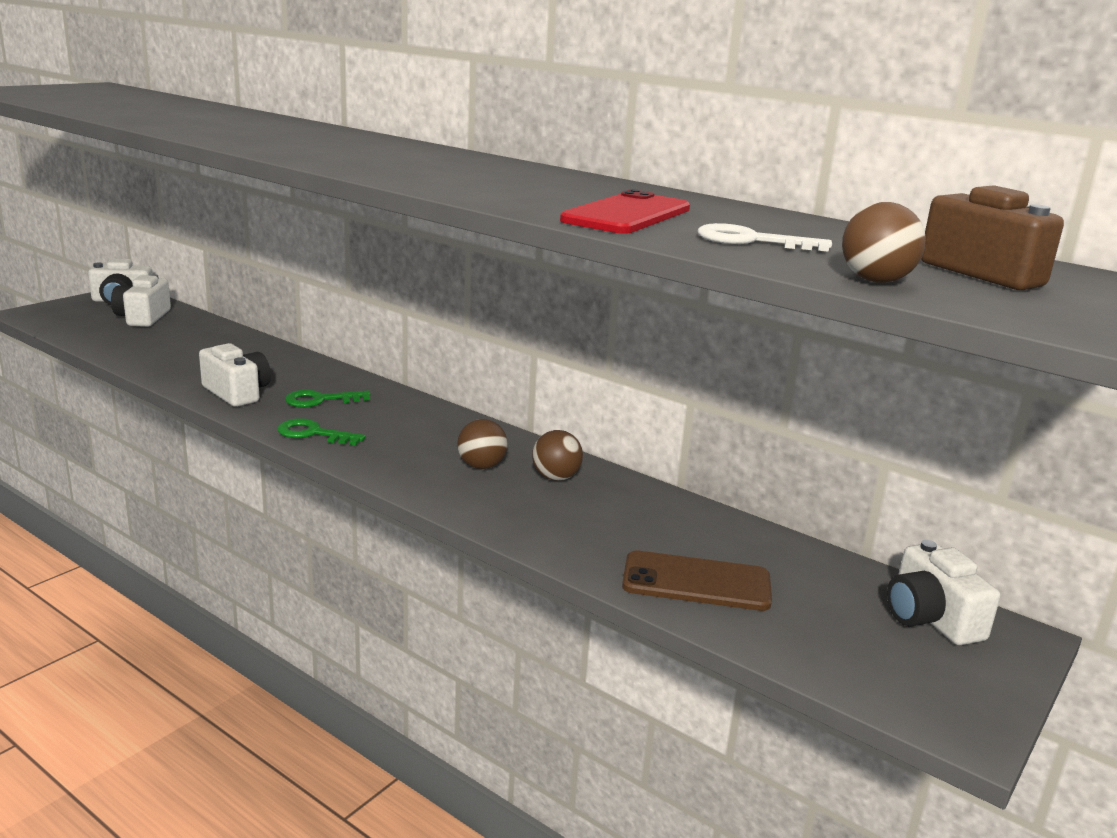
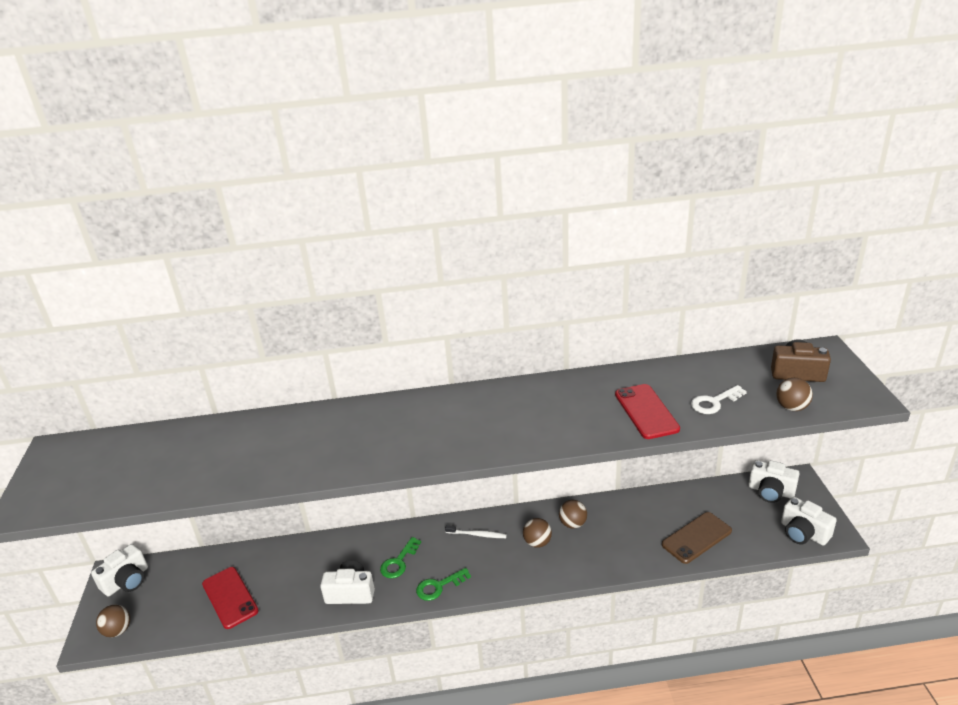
camera: 40 degrees left, 10 degrees up
(54, 318) = (118, 630): none -> brown ball
(143, 317) = (173, 583): white camera -> white camera (803, 533)
(154, 344) = (230, 597): none -> red phone
(434, 426) = (477, 534): none -> white toothbrush

